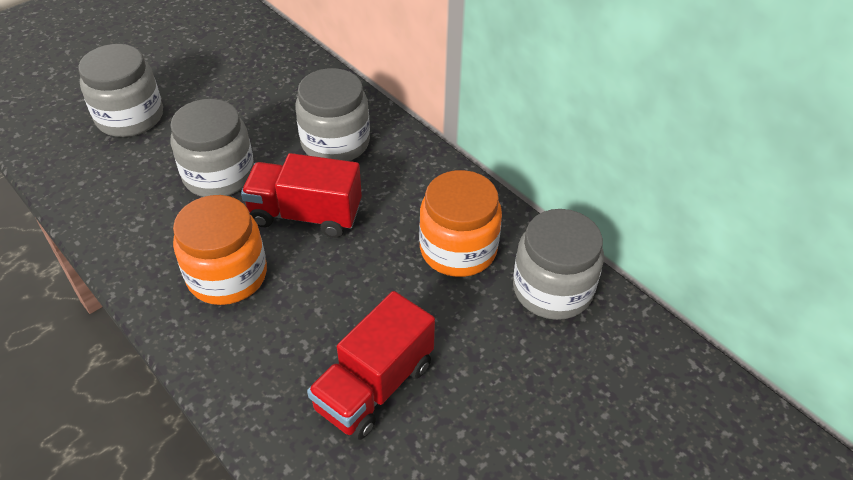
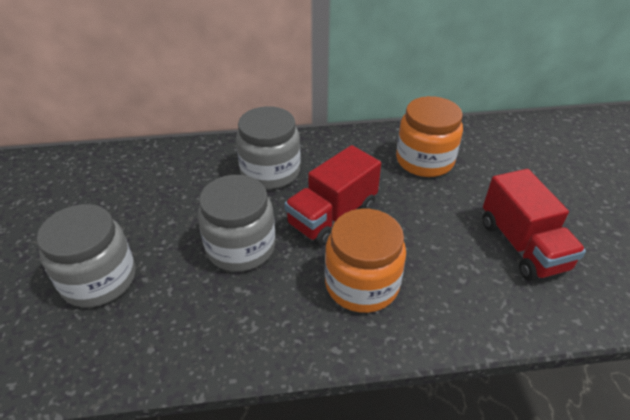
camera: 55 degrees left, 5 degrees down
(552, 289) = (484, 140): grey jar -> none

